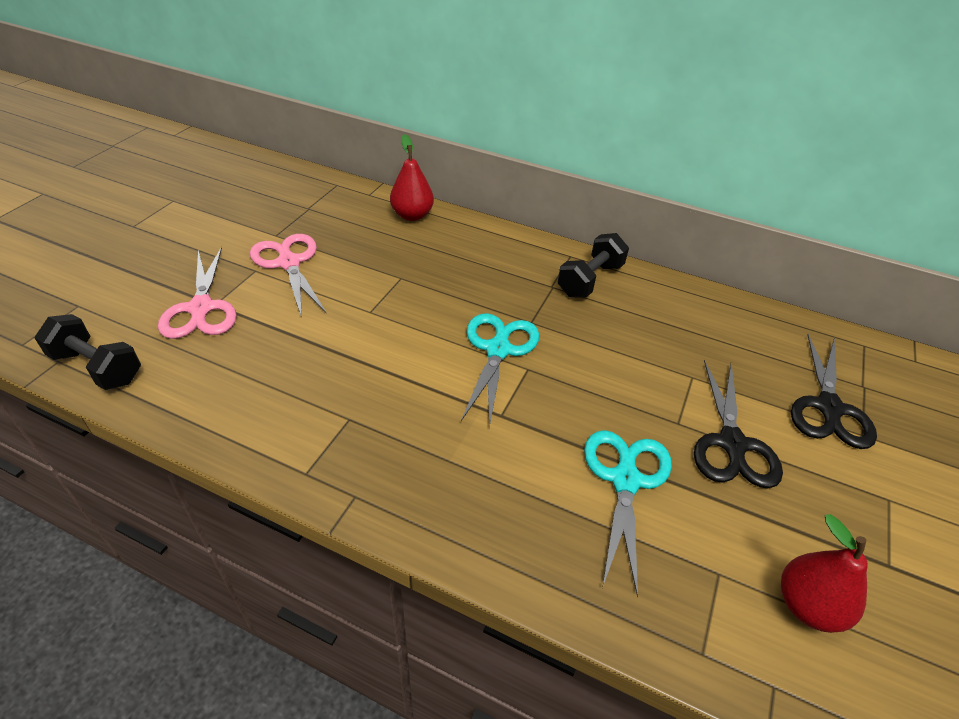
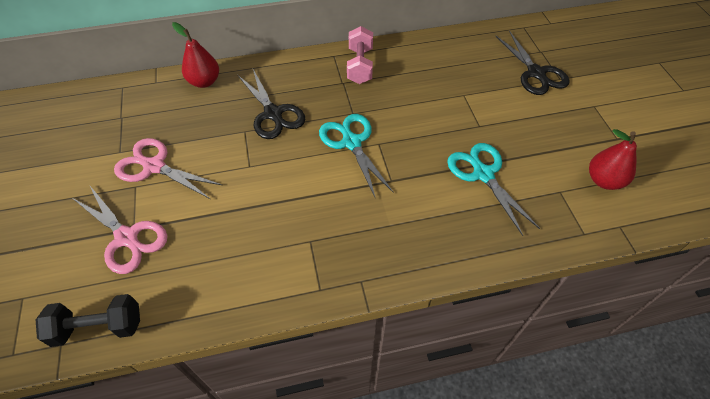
camera: 35 degrees left, 10 degrees up
(590, 280) = (360, 66): black dumbbell -> pink dumbbell
(732, 444) = (512, 121): black scissors -> black scissors (273, 114)

